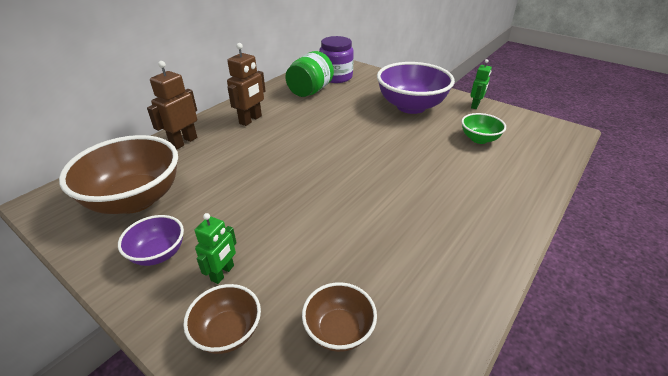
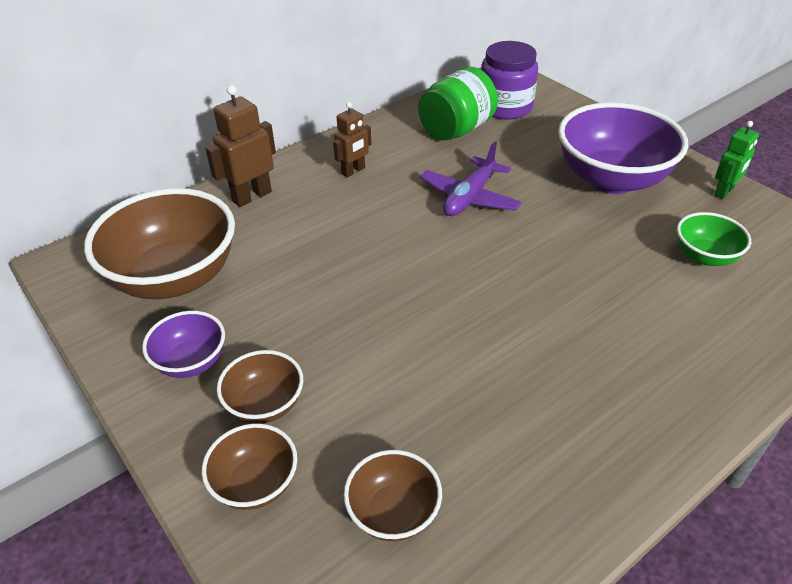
camera: 15 degrees right, 5 degrees up
(223, 273) = (265, 405): green robot -> brown bowl
(251, 120) = (353, 171): brown robot -> brown robot, size x0.66
(330, 125) = (469, 197): none -> purple plane

